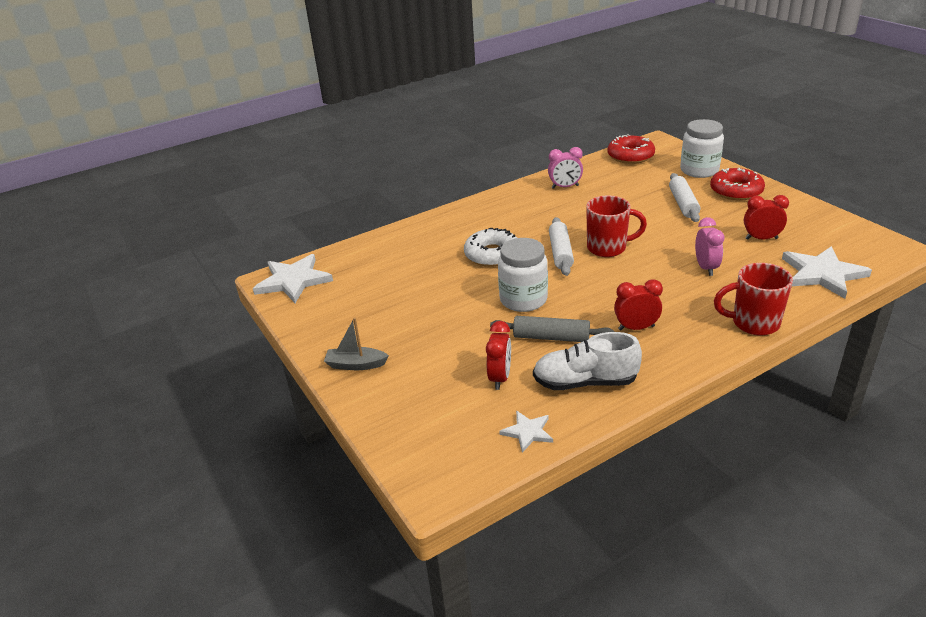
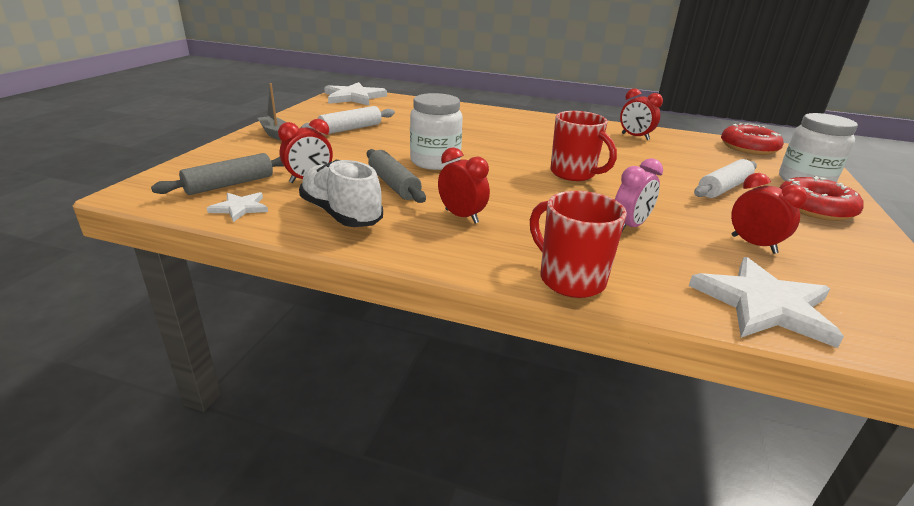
camera: 45 degrees right, 5 degrees down
(468, 426) = (230, 184): none -> grey rolling pin
(492, 255) = (481, 137): white donut -> none
(560, 253) = (530, 158): white rolling pin -> white rolling pin (350, 129)
(565, 187) = (635, 137): pink clock -> red clock

